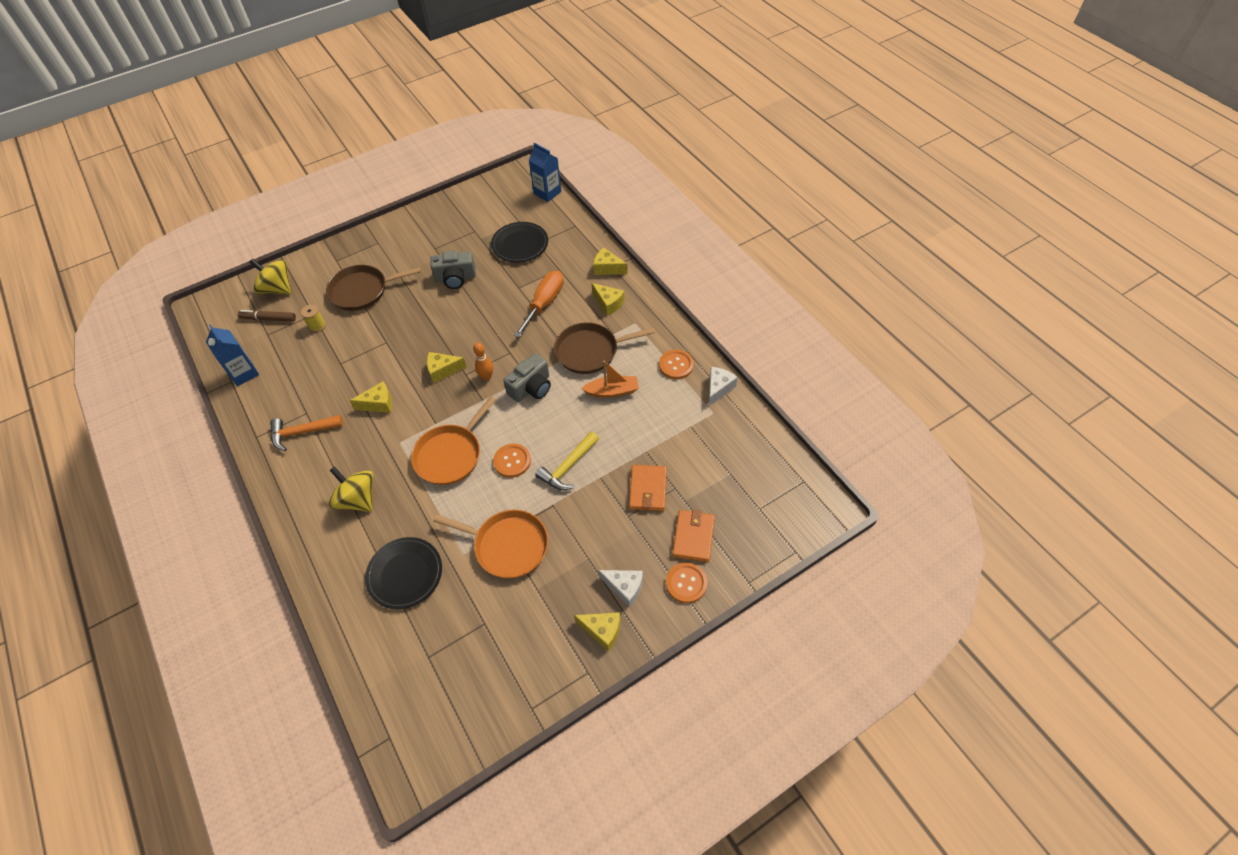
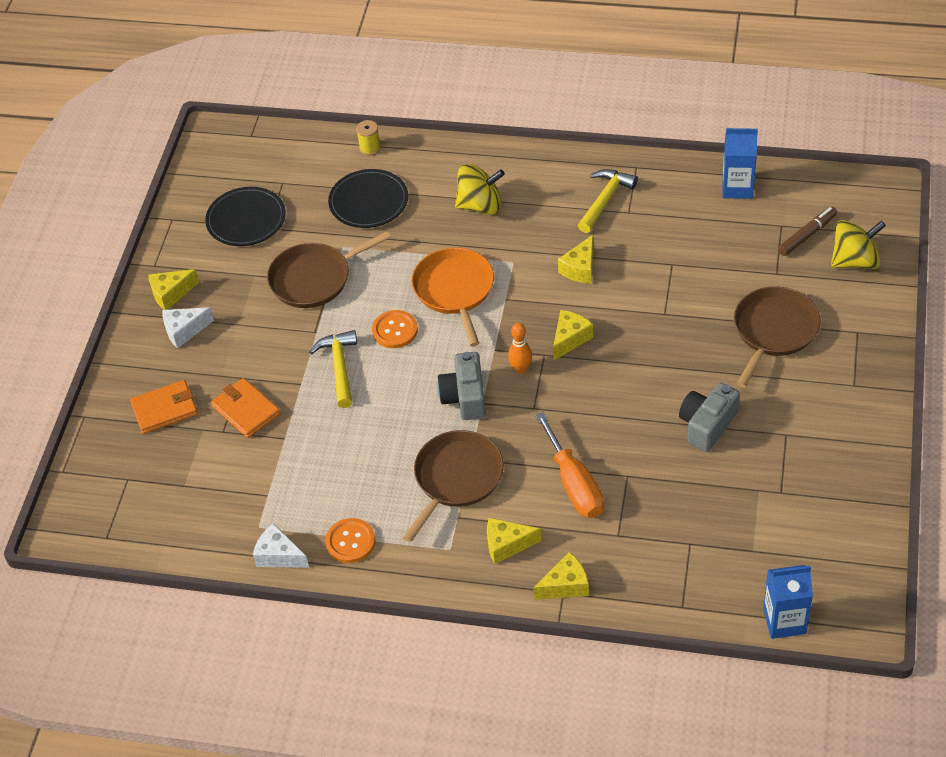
camera: 135 degrees right, 5 degrees down
(302, 432) = (605, 199): orange hammer -> yellow hammer
(317, 326) = (752, 269): yellow spool -> yellow spool (370, 148)
(507, 545) = (314, 278): orange pan -> brown pan
(520, 244) = (704, 523): black plate -> black plate (246, 220)
(612, 391) = (383, 461): orange boat -> none
(686, 583) = (136, 373): orange button -> none
(693, 537) = (165, 409): orange wallet -> orange wallet turned 75 degrees counterclockwise
(718, 388) = (279, 555): white cheese -> white cheese turned 135 degrees clockwise

